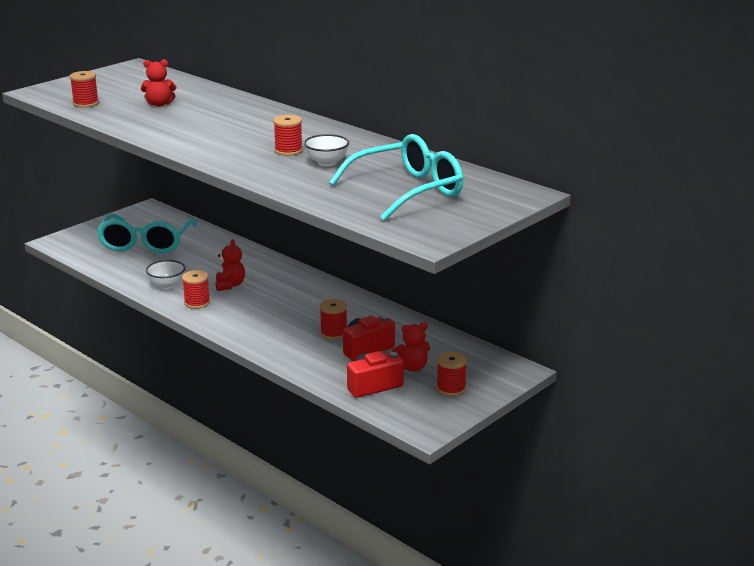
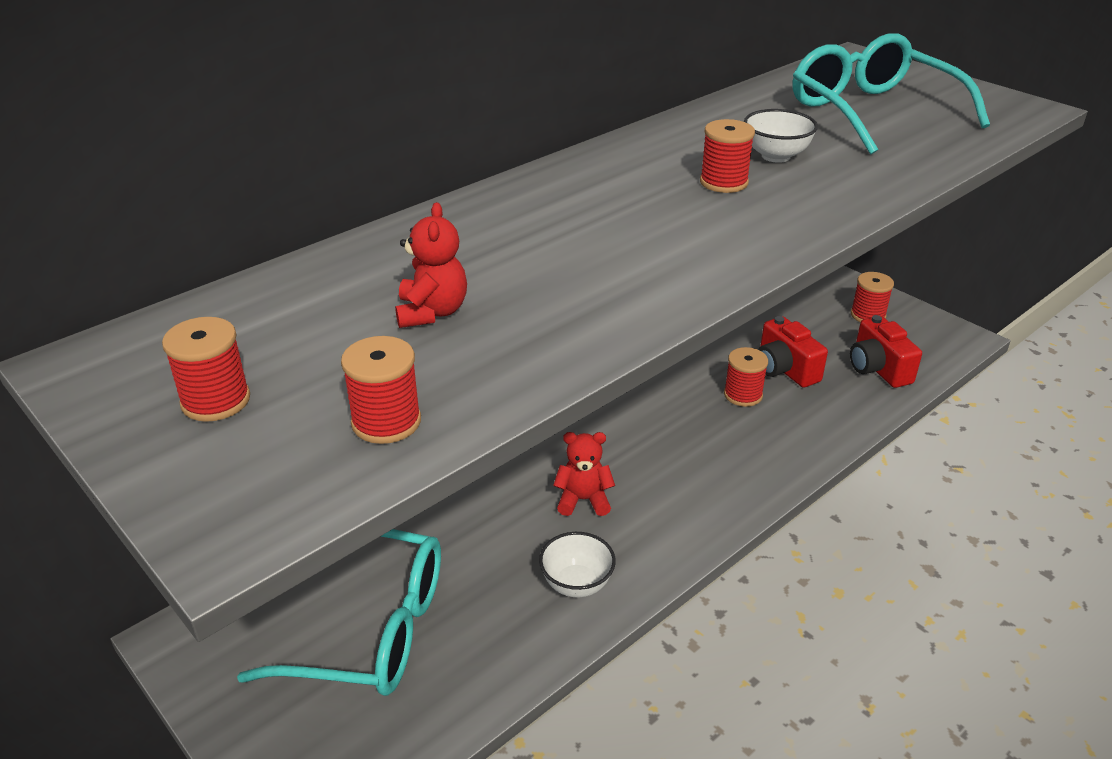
camera: 85 degrees left, 10 degrees up
(197, 302) = (648, 540): red spool -> red spool (216, 401)
(412, 367) = (825, 338): red teddy bear -> none

